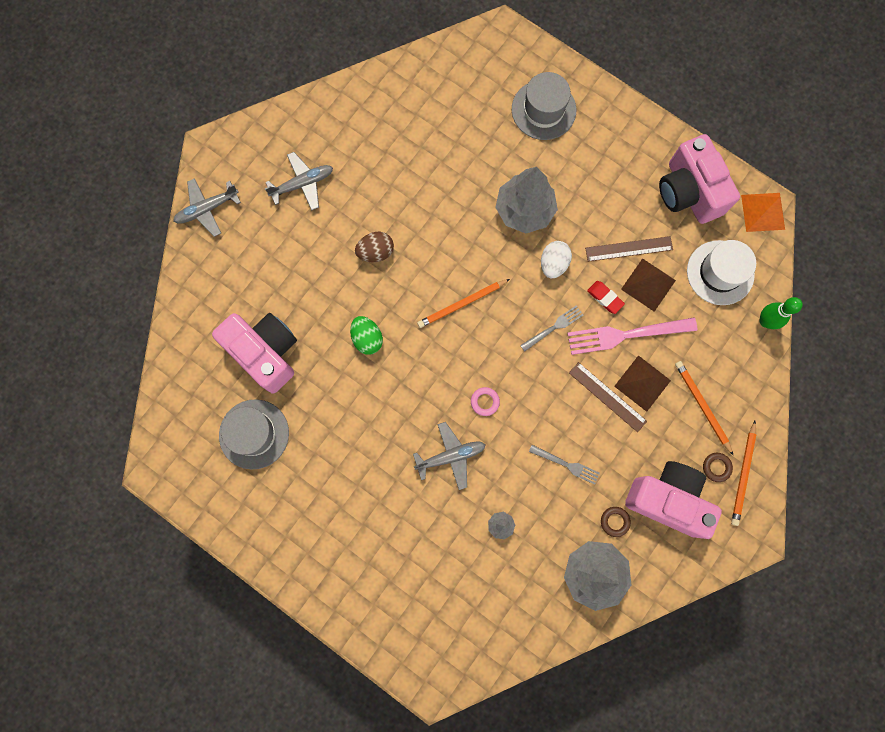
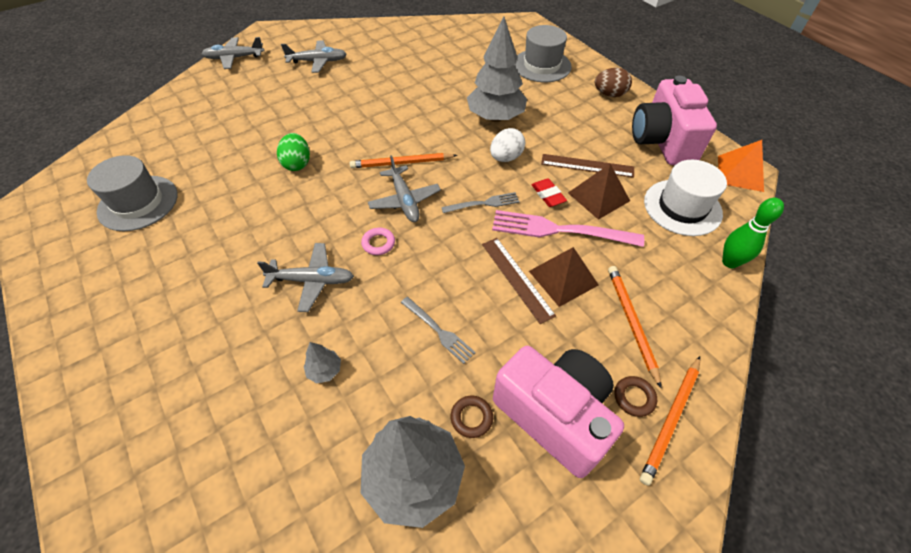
camera: 20 degrees right, 25 degrees down
(265, 353) = (201, 149): pink camera -> none
(376, 252) = (347, 111): brown egg -> brown egg (609, 94)
(485, 348) = (404, 200): none -> grey plane

